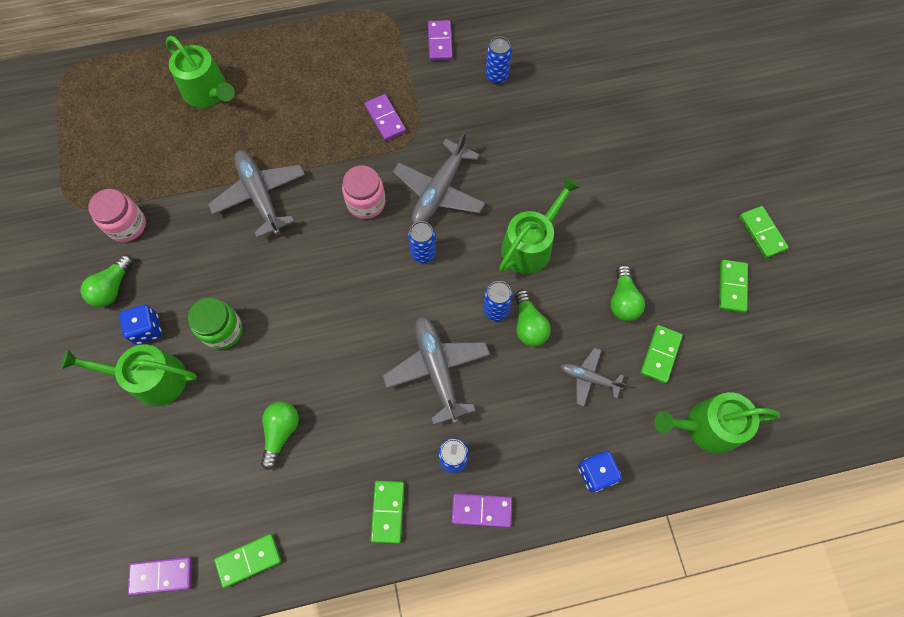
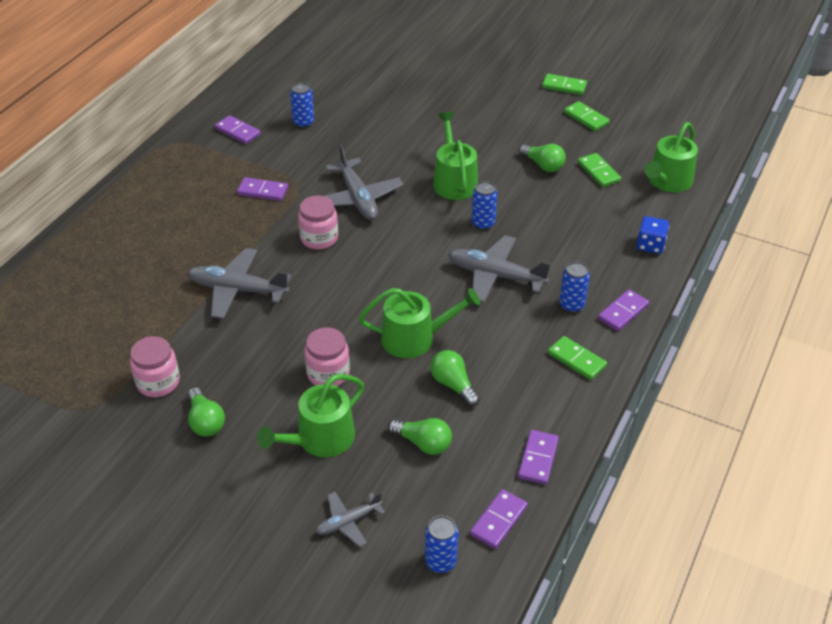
camera: 50 degrees left, 25 degrees down
(147, 329) = (271, 419): blue dice -> none
(208, 92) = (101, 269): green watering can -> green watering can (414, 338)
(222, 330) = (328, 373): green jar -> pink jar
(249, 560) = (538, 459): green domino -> purple domino
(423, 253) = (397, 233): blue can -> blue can (440, 562)
(528, 325) = (512, 215): green light bulb -> green light bulb (423, 443)
(588, 378) = (581, 211): grey plane -> grey plane (348, 522)

